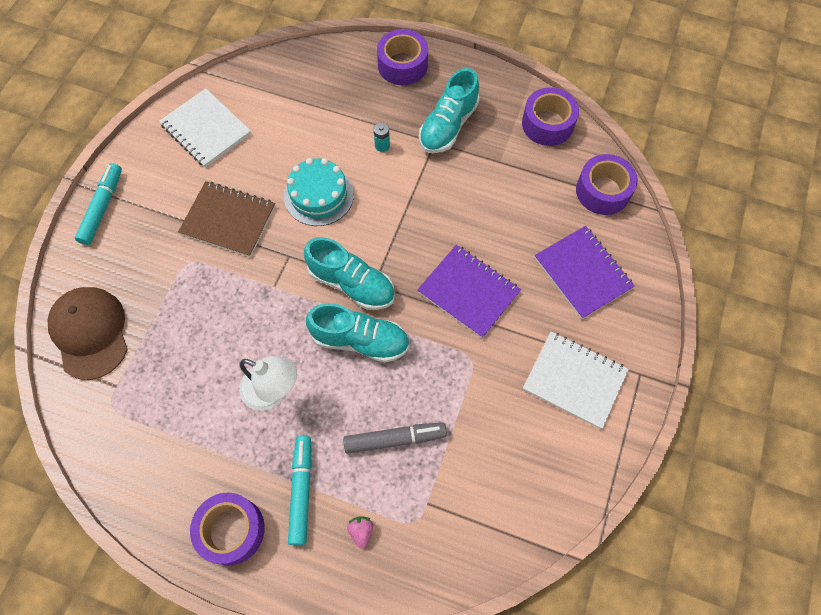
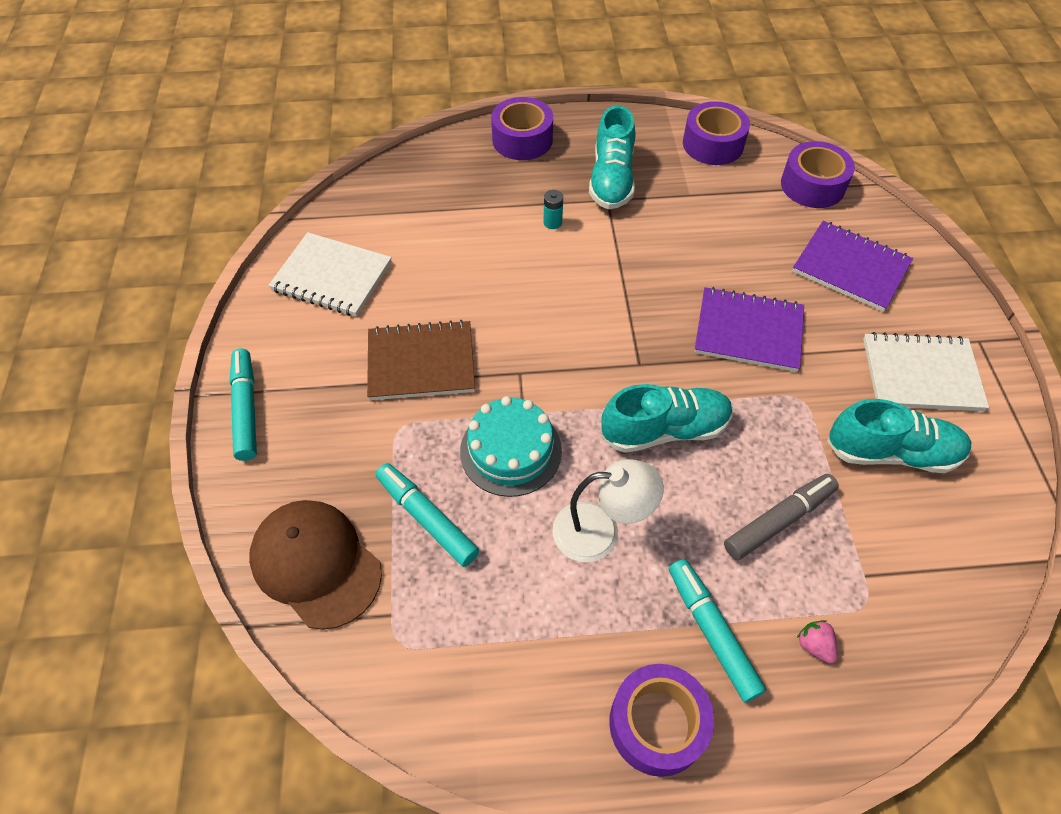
camera: 25 degrees left, 10 degrees down
(171, 333) = (427, 518): none -> turquoise marker
(318, 195) = (513, 297): turquoise cake -> turquoise cake (511, 450)
(352, 284) = (614, 374): turquoise shoe -> turquoise shoe (891, 452)

